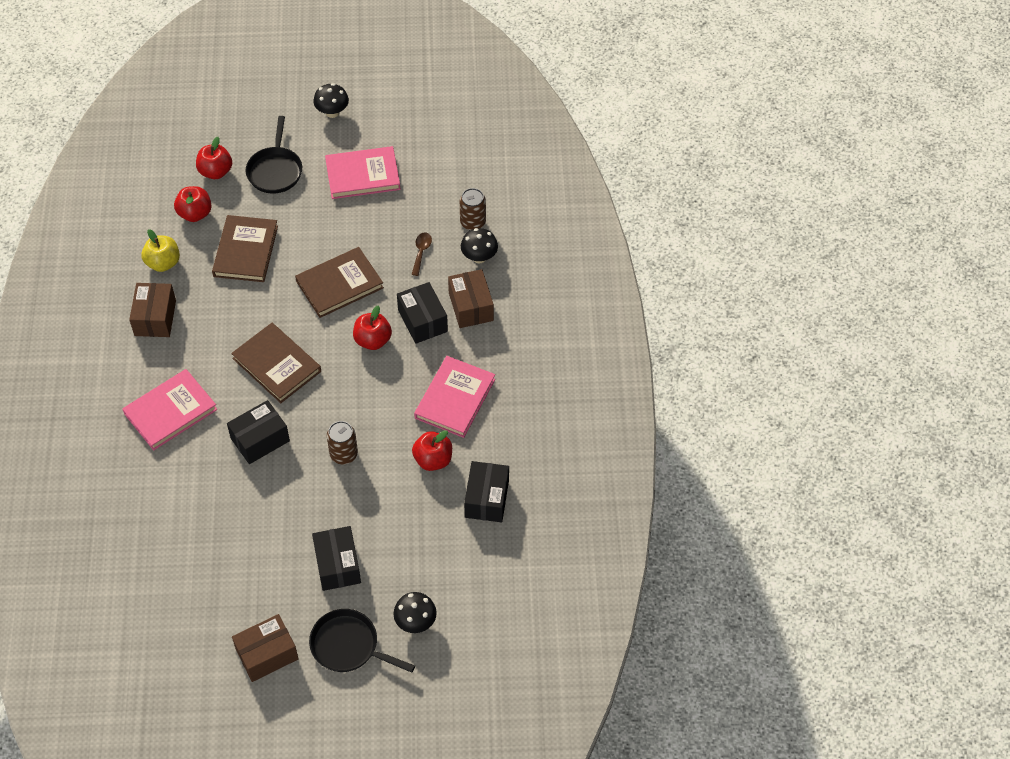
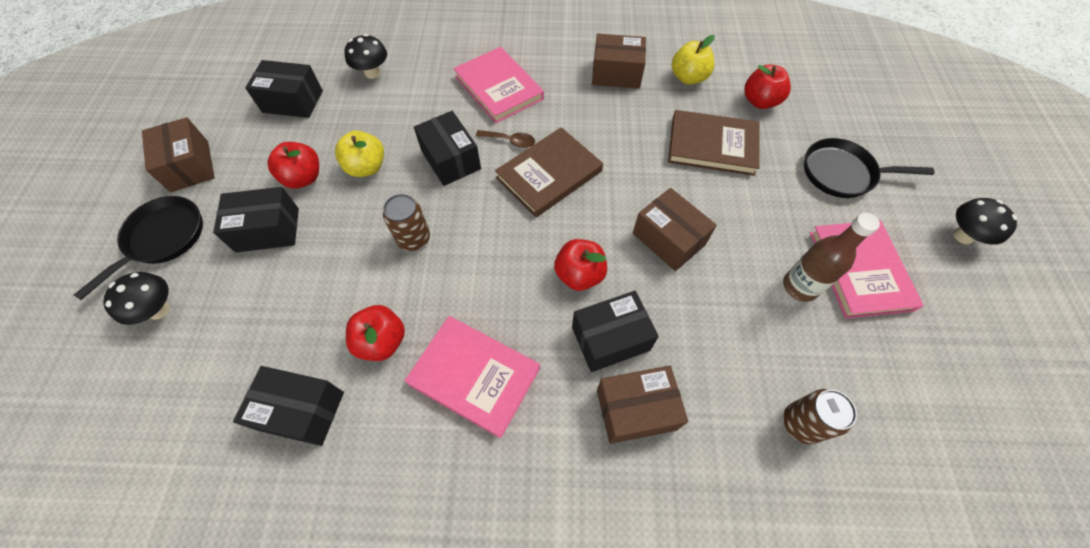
camera: 95 degrees right, 5 degrees up
(183, 588) = (293, 101): none -> black box
(216, 172) = (826, 118): red apple -> red apple (303, 178)
(269, 504) = (366, 167): none -> yellow apple
(339, 284) = (668, 239): brown book -> brown box
(377, 210) = (800, 286): none -> brown bottle
(421, 252) = (733, 342): brown spoon -> brown spoon (510, 141)
(479, 257) = (732, 429): black mushroom -> black mushroom (372, 73)

